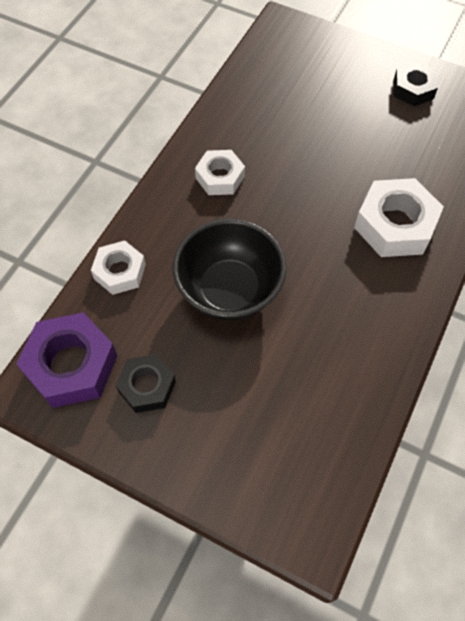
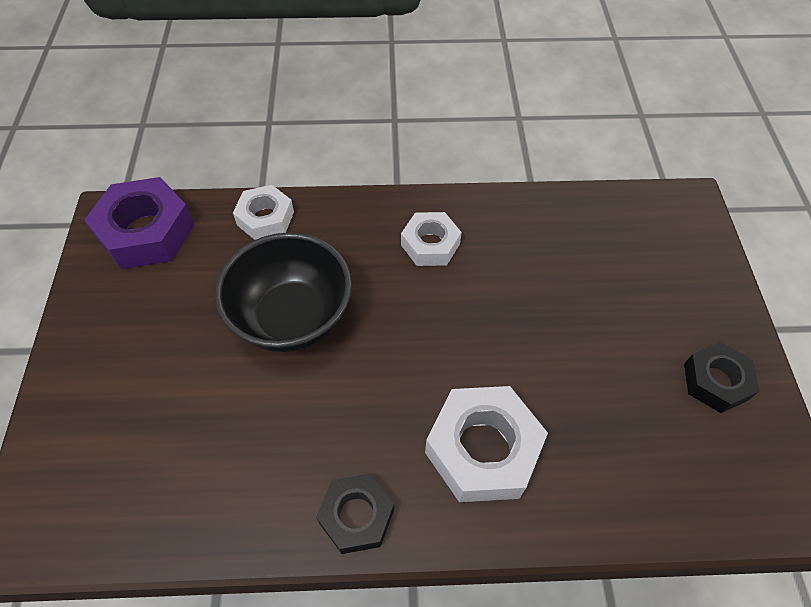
camera: 60 degrees right, 5 degrees down
(147, 386) = (147, 300): black nut -> black nut (356, 516)

